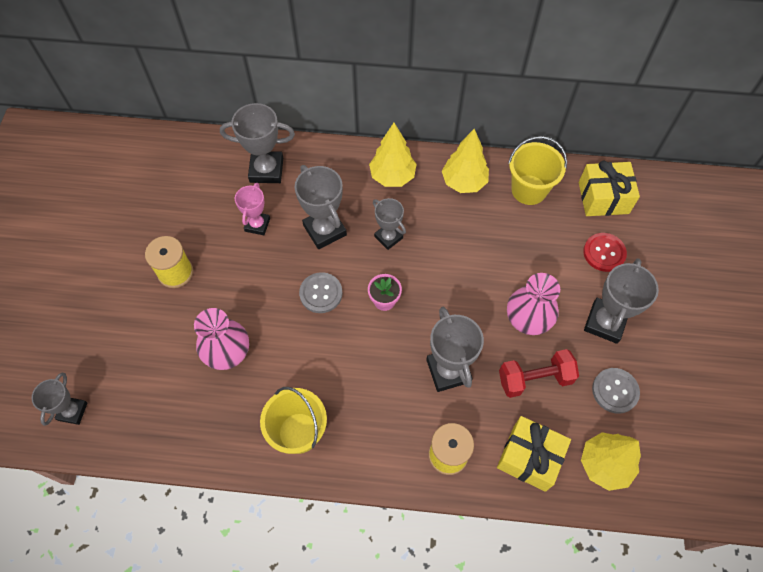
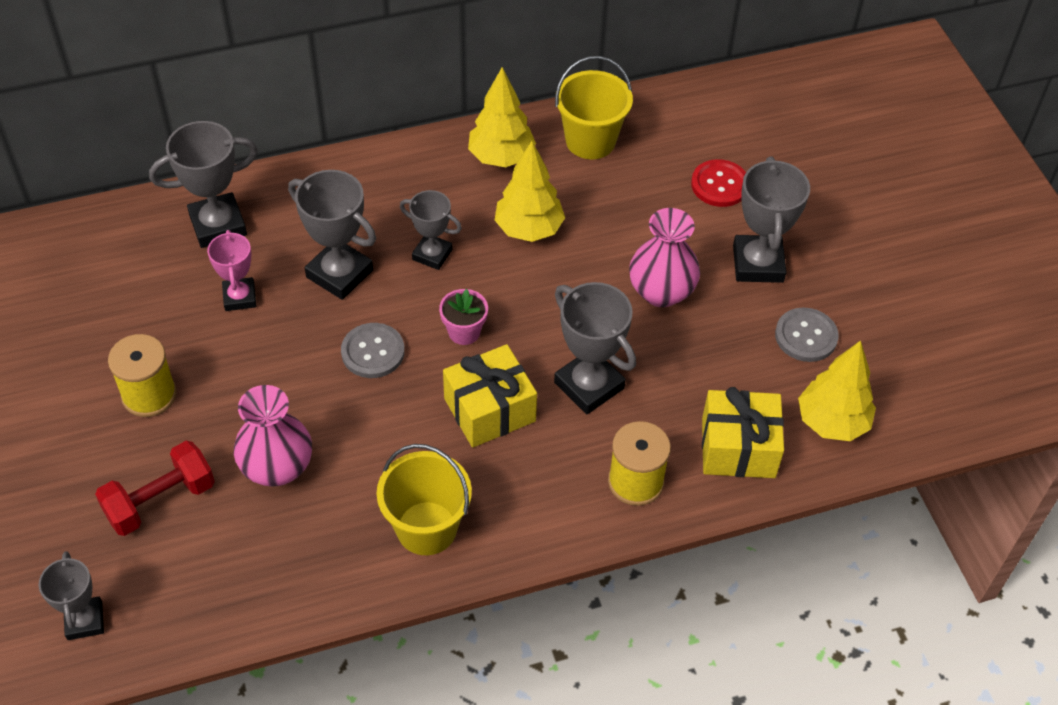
camera: 25 degrees left, 10 degrees down
(392, 176) = (401, 179): yellow tree -> yellow tree (529, 229)
(535, 379) = (702, 357): red dumbbell -> red dumbbell (160, 501)
(603, 198) = (689, 121): yellow gift -> yellow gift (489, 410)

